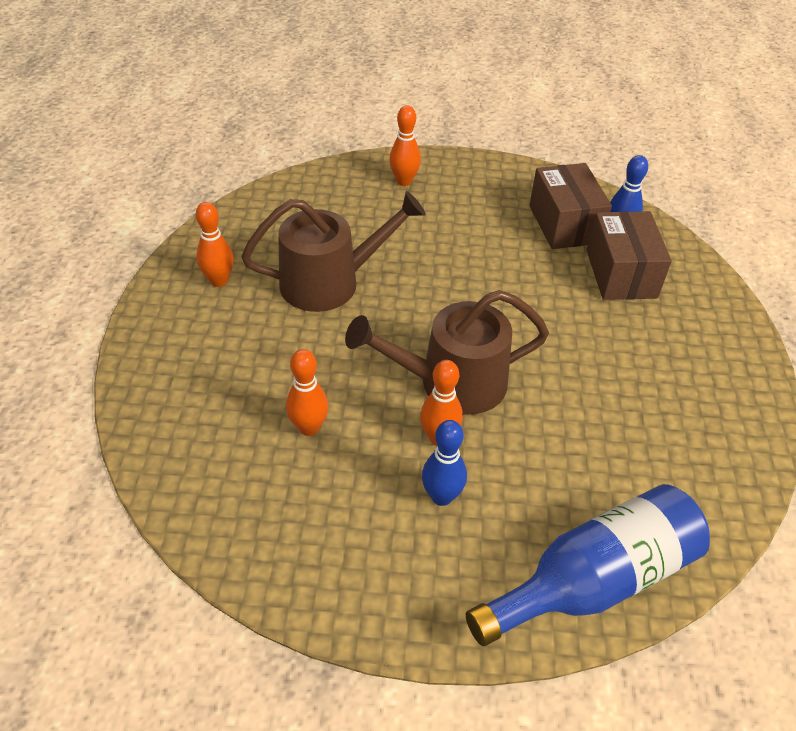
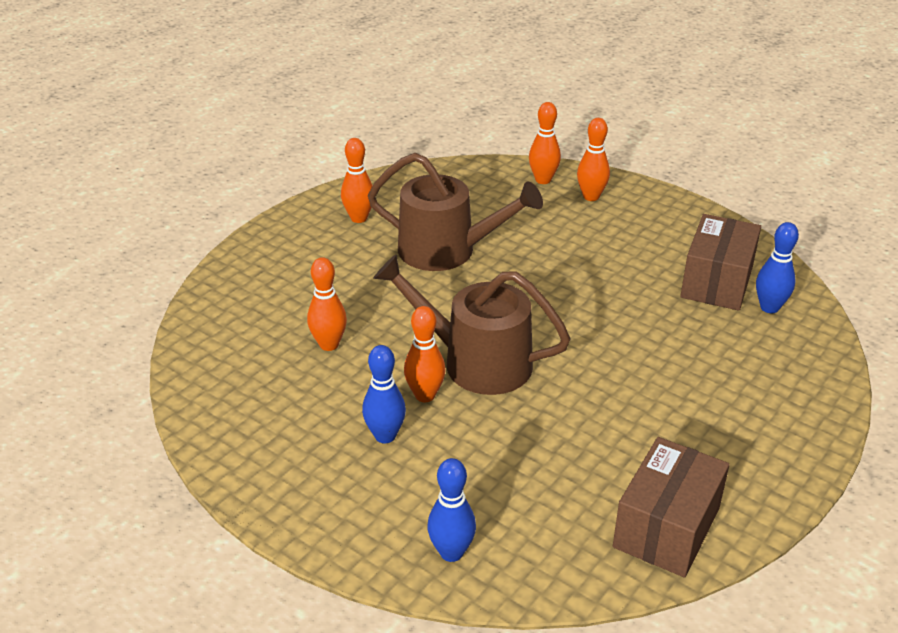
camera: 35 degrees right, 10 degrees down
(351, 179) = (543, 180): none -> orange bowling pin
(594, 580) = (451, 552): blue bottle -> blue bowling pin
(621, 273) = (733, 342): brown box -> brown box (666, 527)

